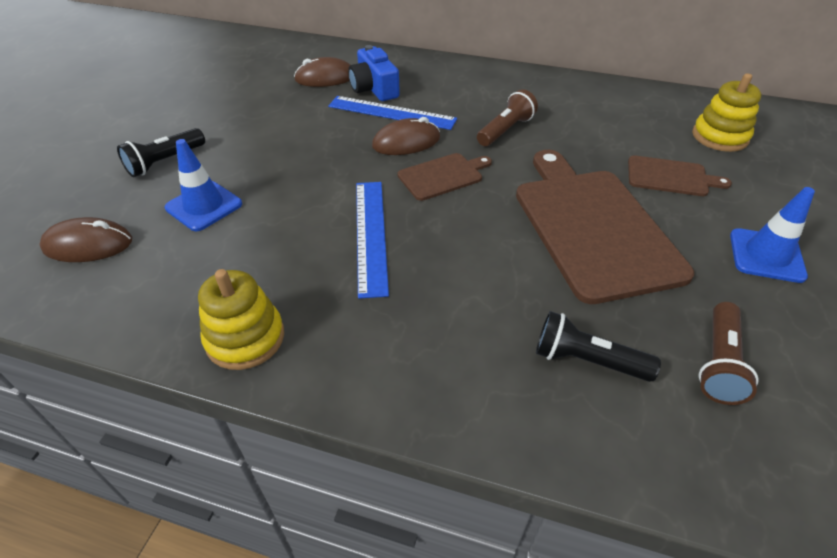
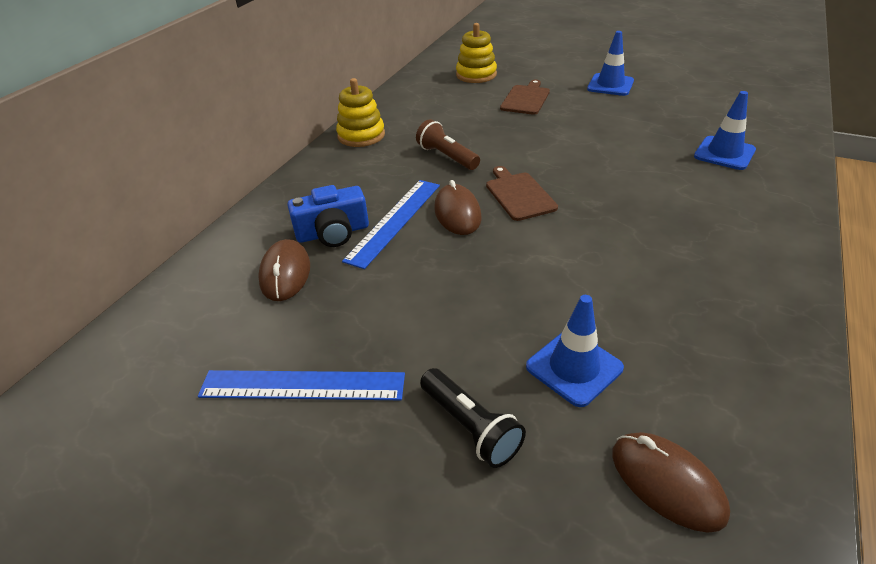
camera: 80 degrees left, 5 degrees down
(88, 245) = (667, 483): brown mouse -> brown mouse turned 45 degrees counterclockwise
(245, 338) = (769, 312): yellow stacking toy -> yellow stacking toy (361, 135)
(370, 234) = (611, 238): blue ruler -> blue ruler (302, 386)
(586, 360) = (724, 153): black flashlight -> blue traffic cone
(592, 227) = (588, 134): brown cutting board -> none
(719, 363) = (708, 114): brown flashlight -> none

